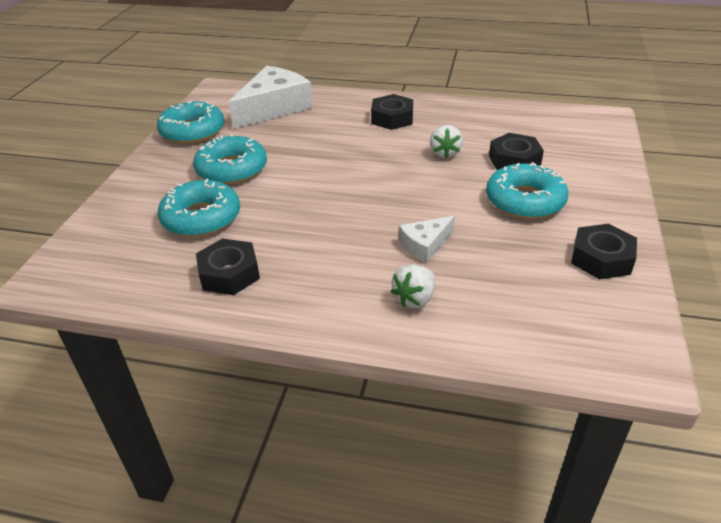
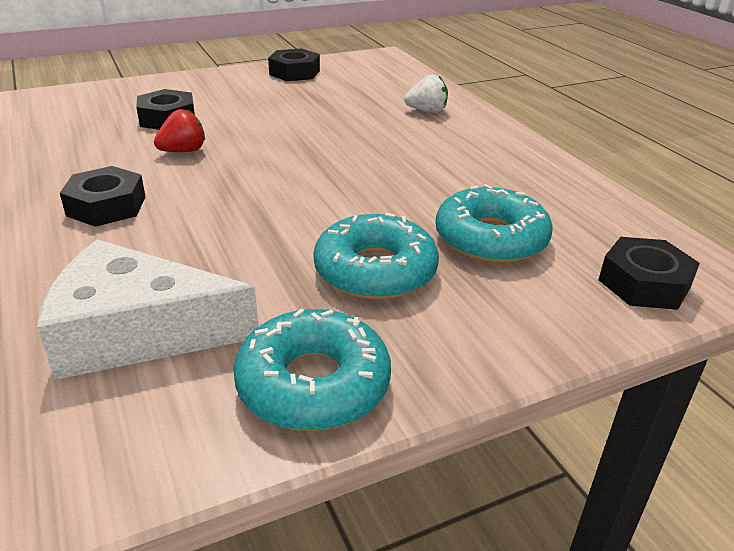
camera: 130 degrees left, 5 degrees down
(229, 274) = (527, 183): black nut -> black nut (644, 283)
(425, 245) = (360, 122): white cheese -> none
(445, 153) = (183, 151): white strawberry -> red strawberry
(525, 201) = (243, 103): turquoise donut -> none

